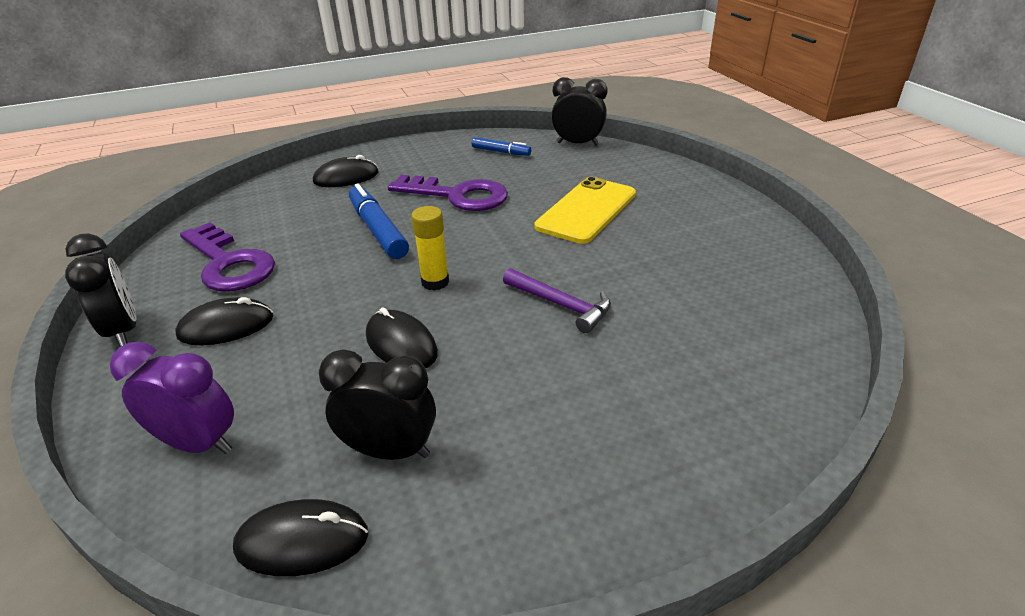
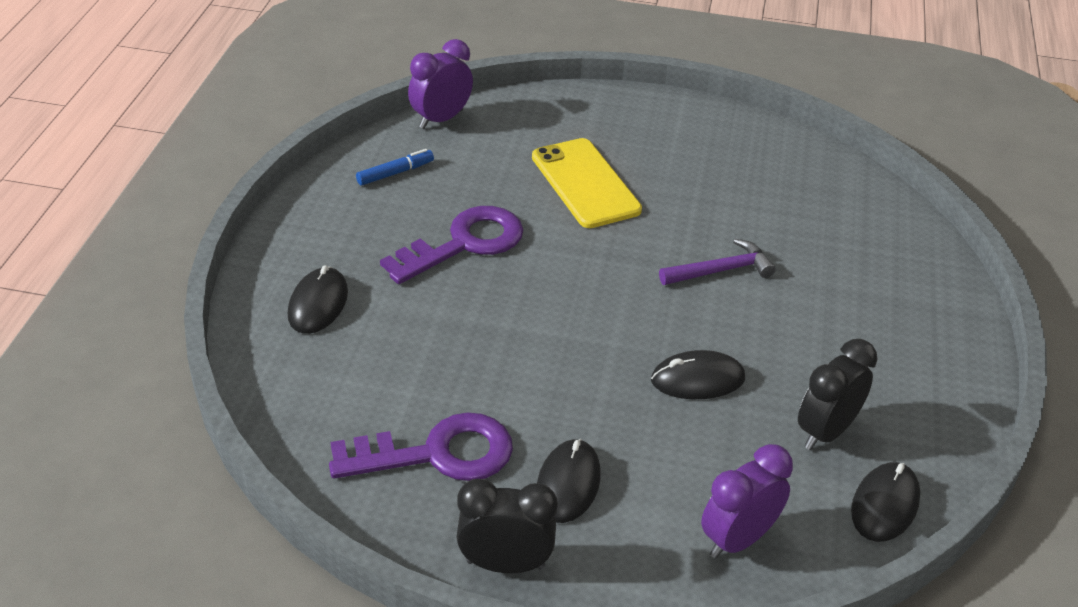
camera: 60 degrees left, 5 degrees up
(378, 230) = (479, 324): blue marker -> none
(435, 282) = (619, 324): yellow glue stick -> none
(577, 144) = (441, 119): black clock -> purple clock

